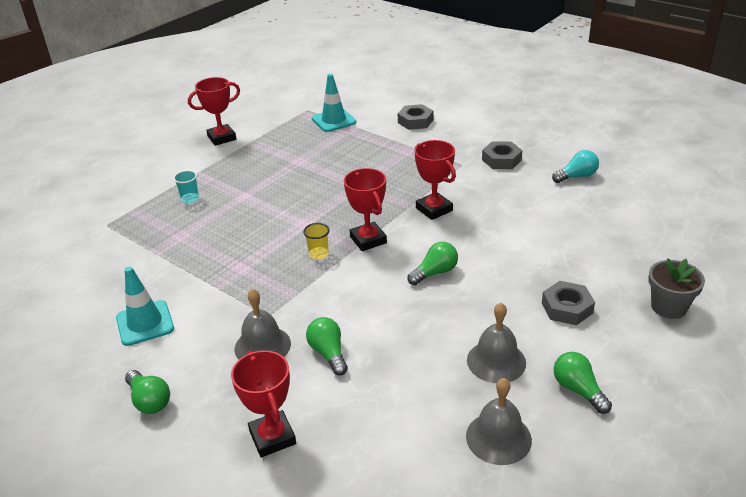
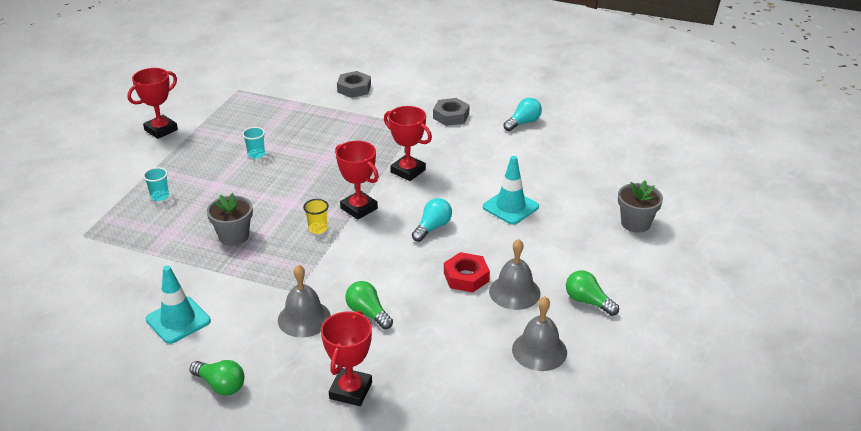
camera: 20 degrees left, 0 degrees up
(236, 248) = (234, 236): none -> grey flower pot
(272, 437) = (350, 390): red trophy -> red trophy turned 60 degrees clockwise
(295, 172) = (256, 154): none -> turquoise cup
(334, 120) = (271, 97): turquoise traffic cone -> turquoise traffic cone (510, 207)
(435, 272) = (432, 227): green light bulb -> turquoise light bulb
(449, 333) = (466, 277): none -> red nut
(567, 308) = (556, 238): grey nut -> none

